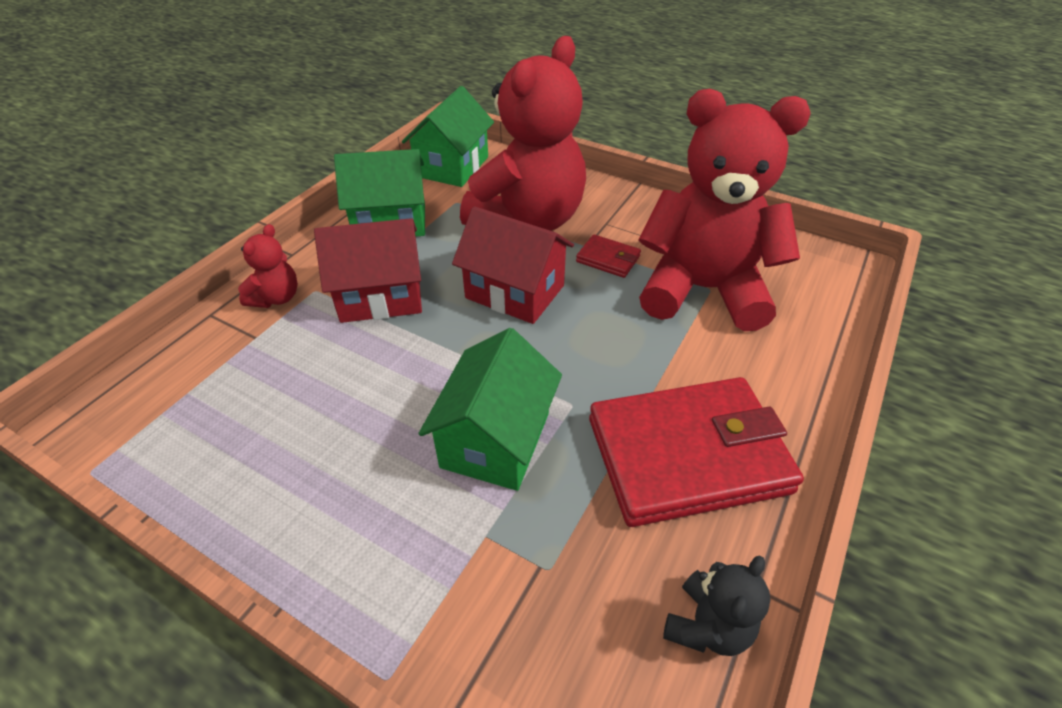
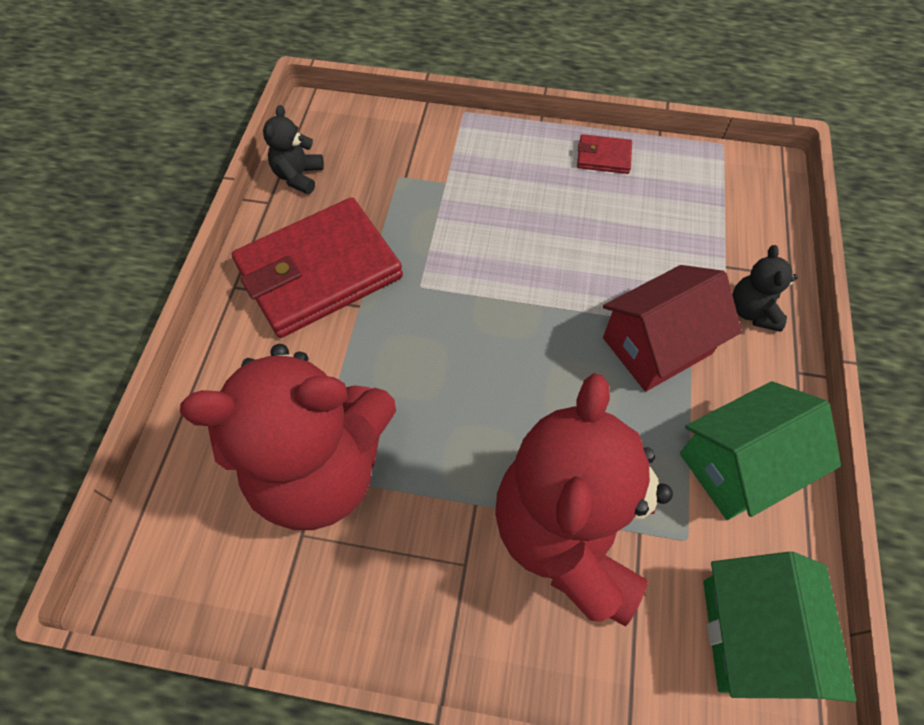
camera: 160 degrees right, 15 degrees up
(276, 298) = (752, 311): red teddy bear -> black teddy bear
(495, 439) = (469, 241): green house -> none
(515, 292) = (526, 396): red house -> none
(608, 259) = (441, 486): red wallet -> red wallet (603, 157)

